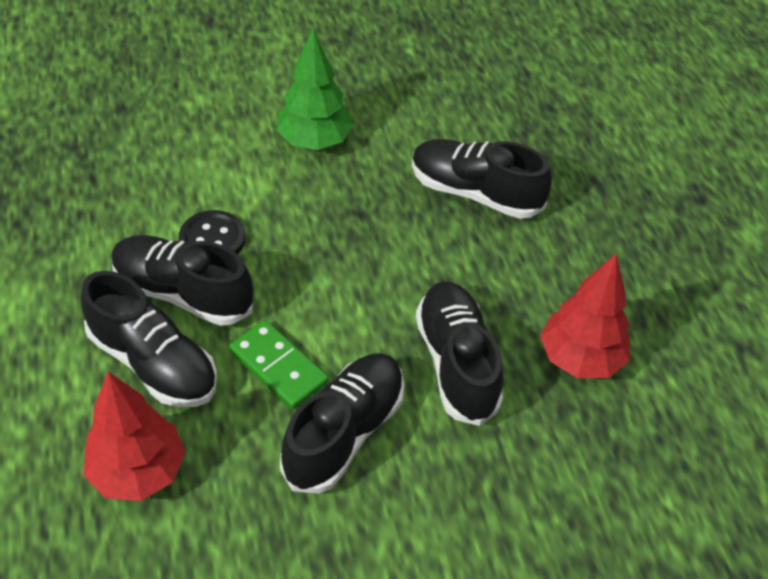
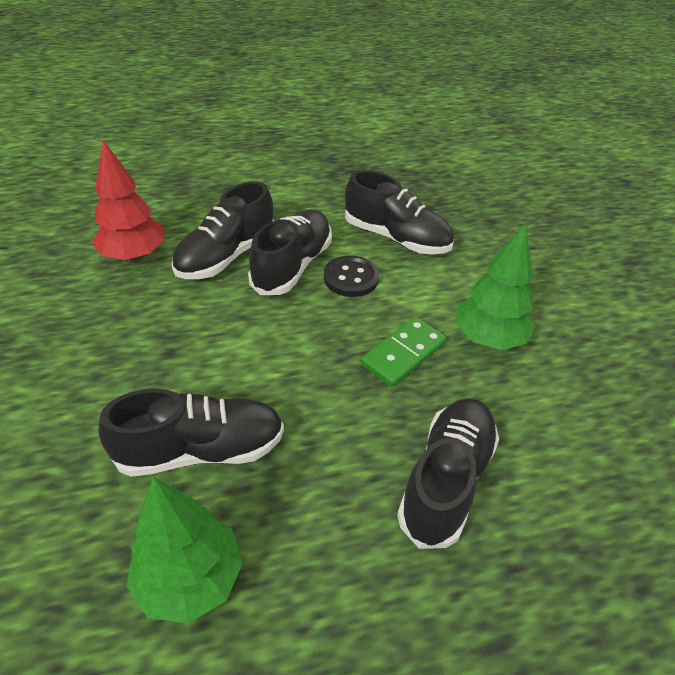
camera: 90 degrees right, 5 degrees down
(278, 367) = (213, 321): green domino -> green domino (403, 354)
(344, 433) = (139, 364): black shoe -> black shoe (396, 238)
(580, 359) = (190, 579): red tree -> green tree

